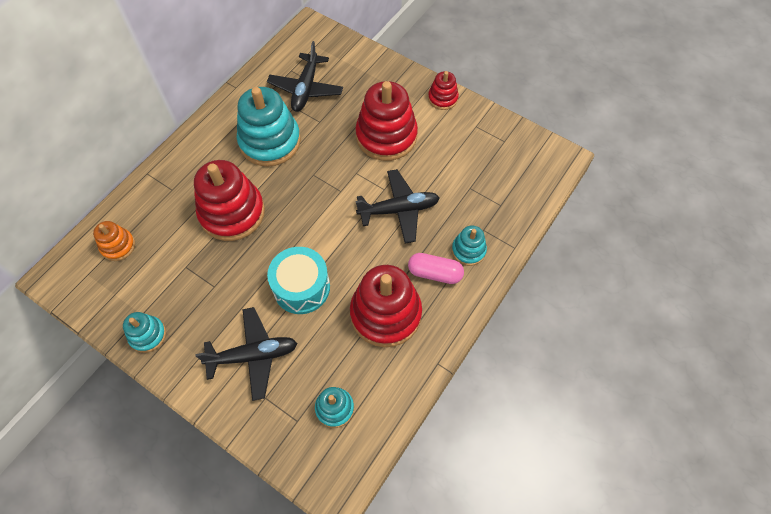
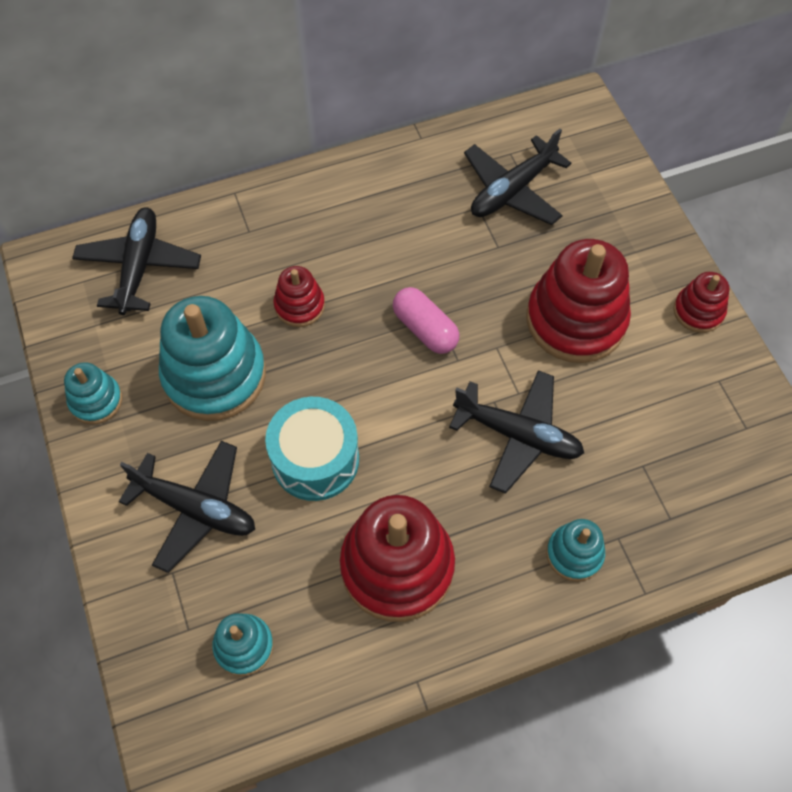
camera: 35 degrees right, 0 degrees up
(118, 246) = (139, 266): orange stacking toy -> black plane
(232, 213) = (299, 305): red stacking toy -> red stacking toy, size x0.51
(270, 141) = (413, 237): turquoise stacking toy -> turquoise stacking toy (214, 375)
(435, 273) = (503, 555): pink capsule -> pink capsule (425, 329)

